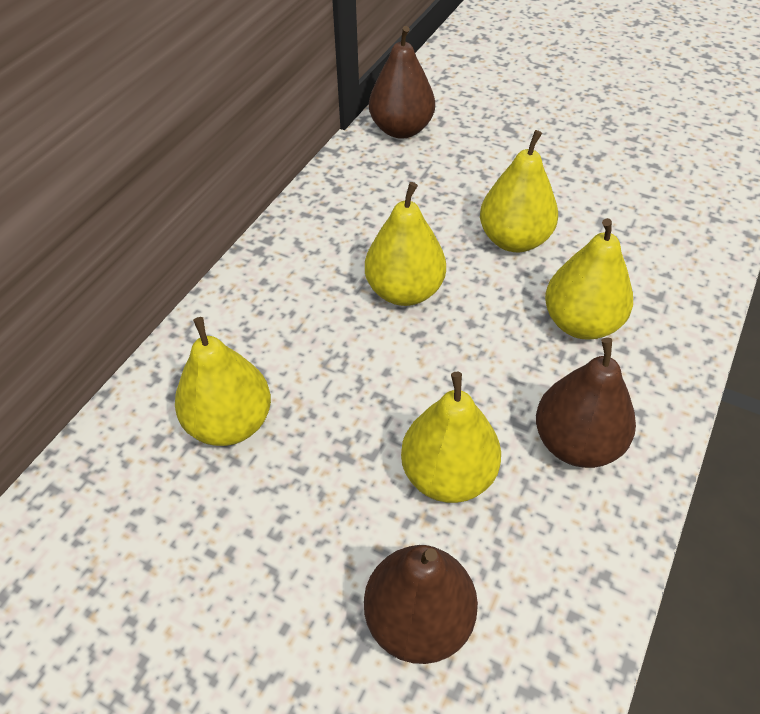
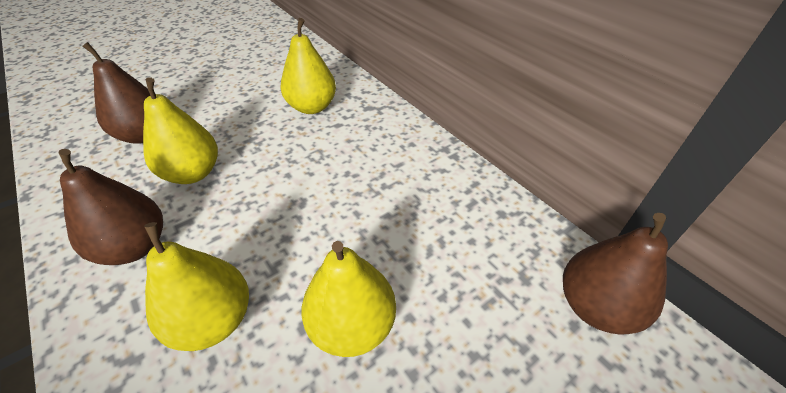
camera: 115 degrees right, 5 degrees down
(404, 291) = (348, 211): yellow pear -> none

